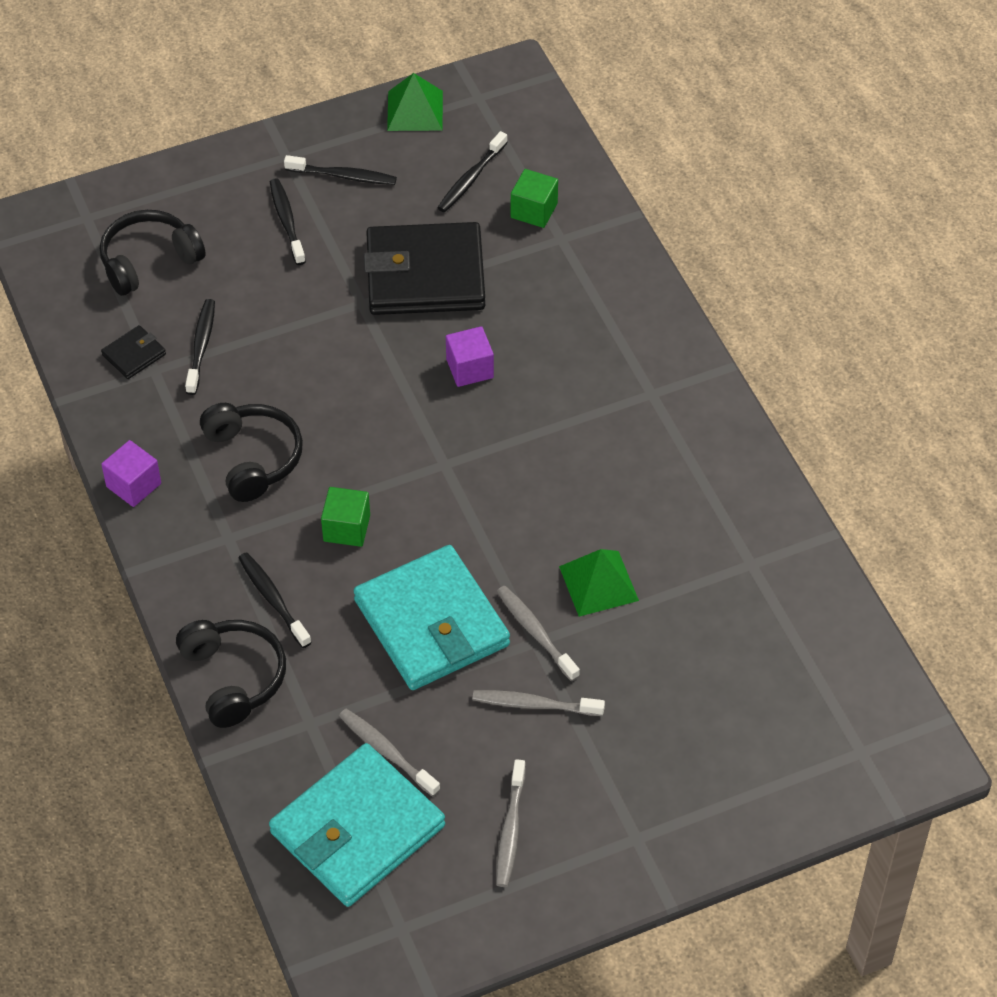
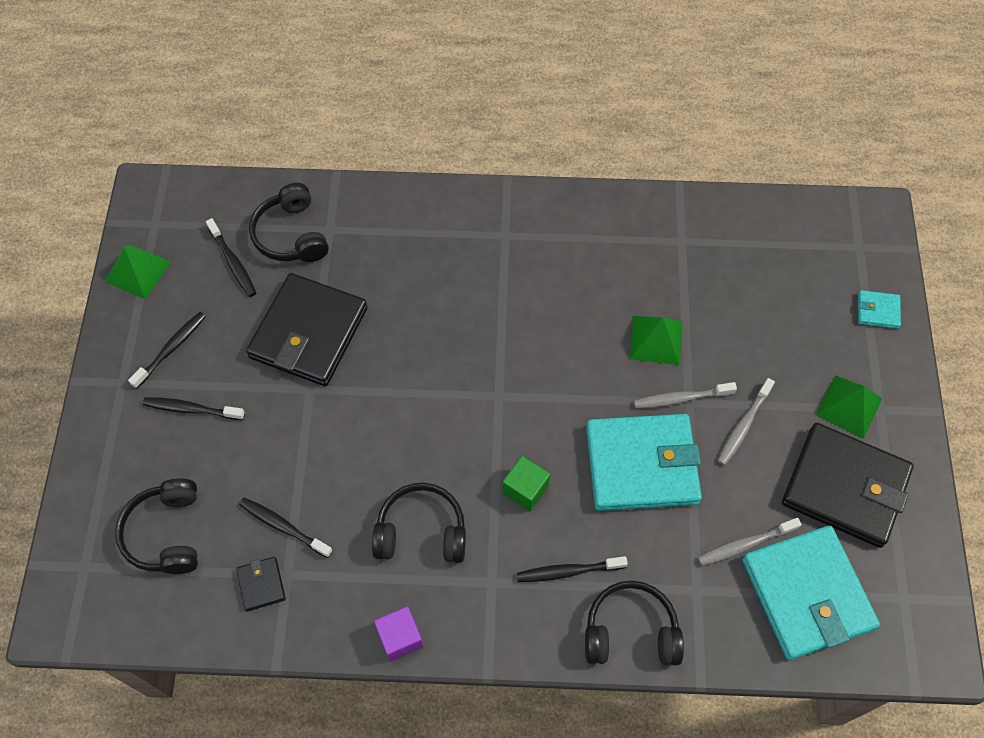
camera: 65 degrees left, 10 degrees up
(470, 368) = (417, 340): purple cube -> none
(510, 830) = (845, 487): grey toothbrush -> black wallet
(534, 210) = (291, 235): green cube -> black headphones
(621, 804) = (849, 406): none -> green pyramid
(776, 798) = (877, 311): none -> turquoise wallet

